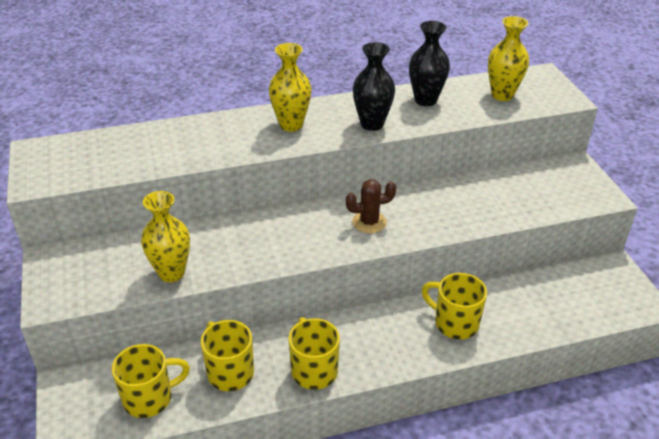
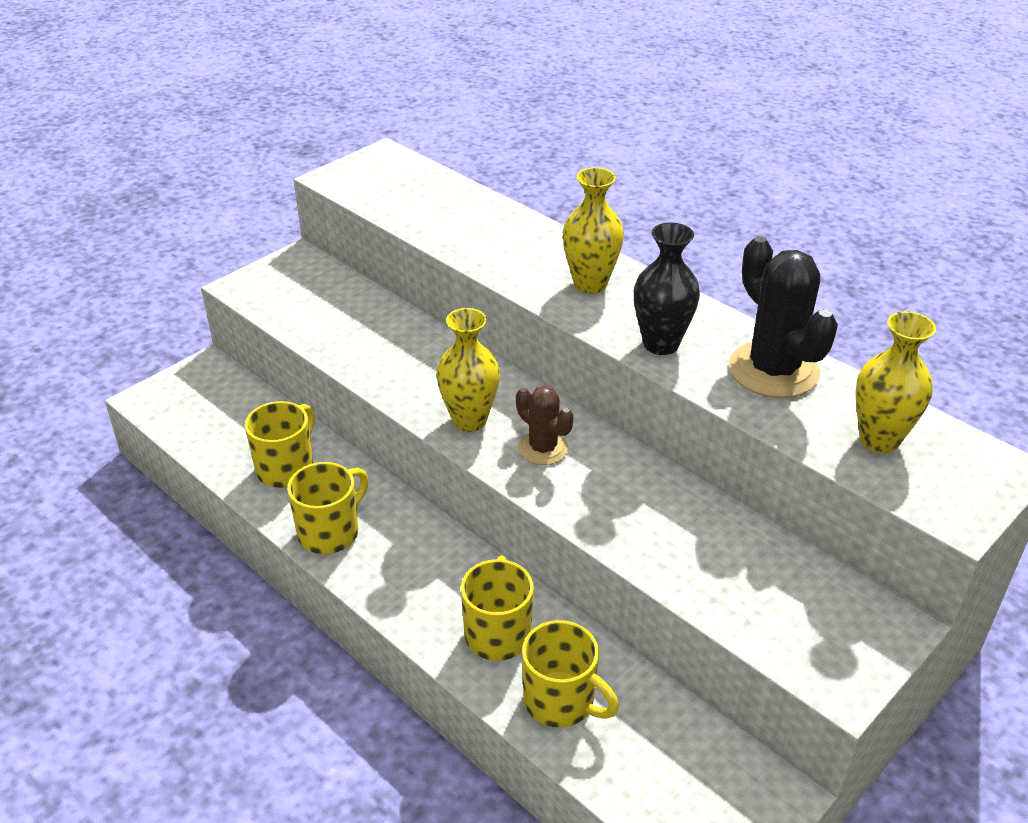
camera: 60 degrees right, 0 degrees up
(149, 398) = (219, 429): yellow mug -> yellow mug (561, 701)
(171, 273) = (335, 338): yellow vase -> yellow vase (469, 420)
(425, 100) = (773, 370): black vase -> black cactus

